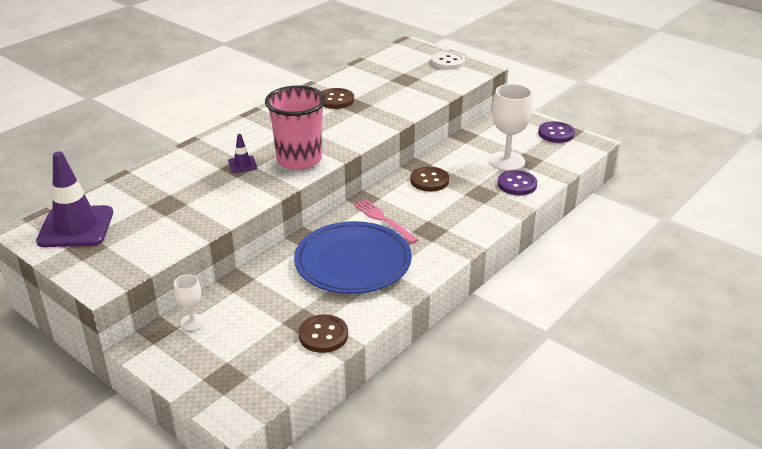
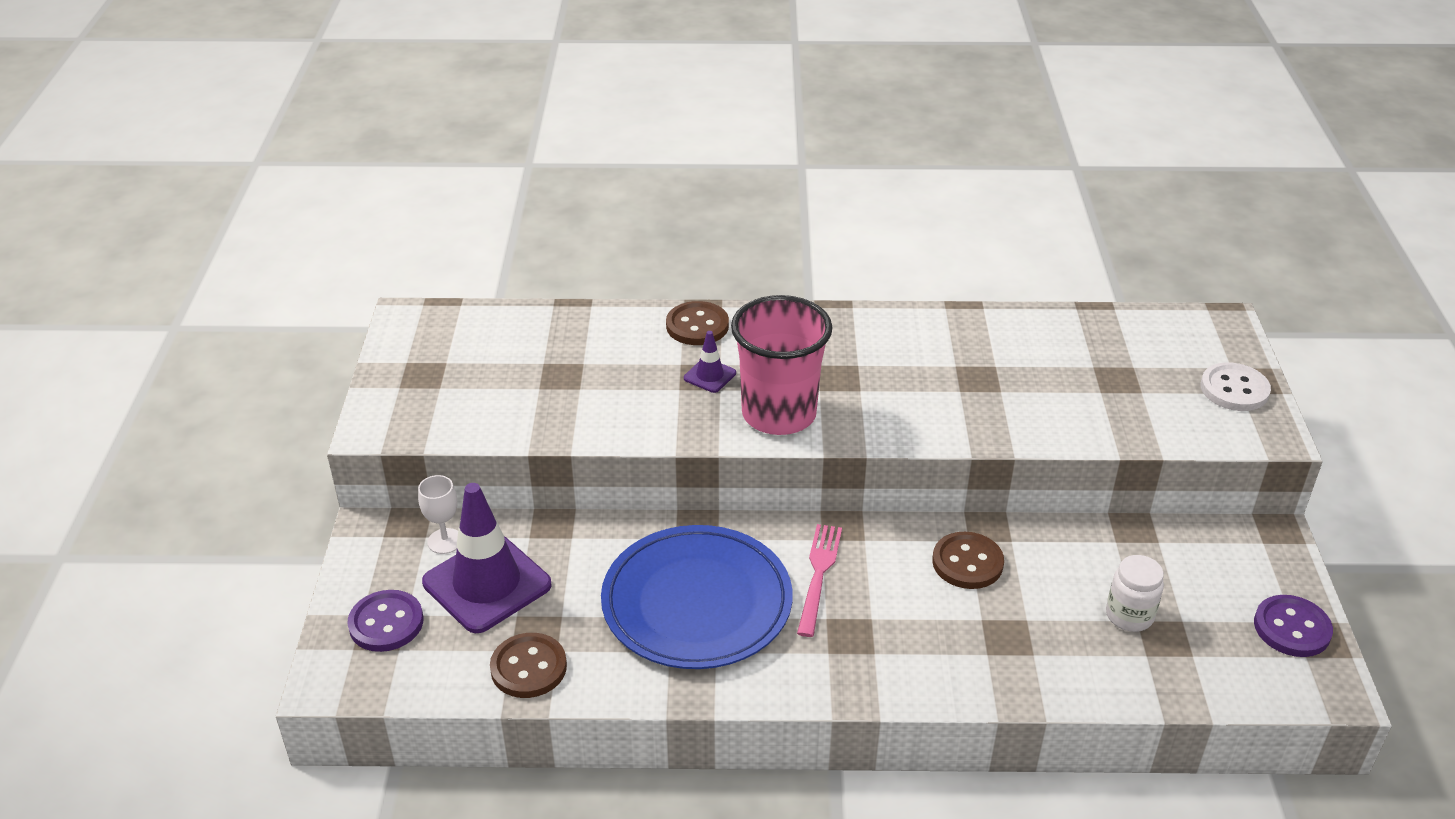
camera: 50 degrees right, 5 degrees up
(76, 227) = (449, 342): purple traffic cone -> purple traffic cone (487, 584)
(336, 100) = (965, 353): brown button -> brown button (697, 326)
(507, 161) = (1129, 615): white goblet -> white jar
(517, 184) = (1082, 663): purple button -> purple button (386, 623)

